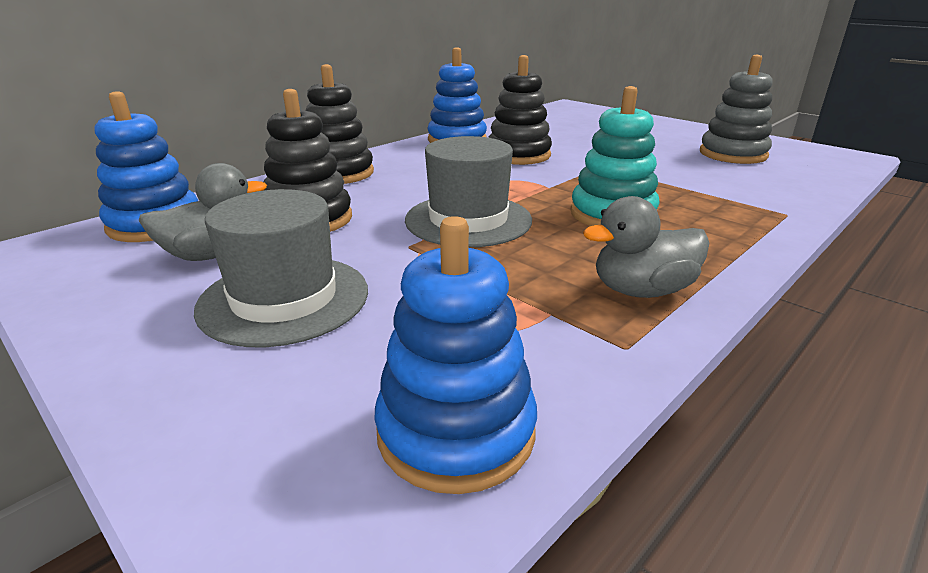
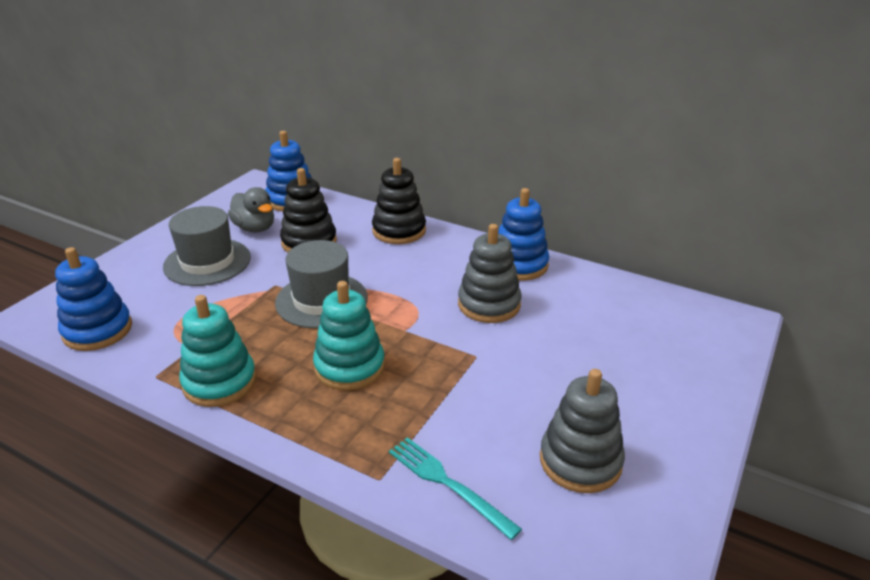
camera: 75 degrees right, 5 degrees up
(518, 155) = (489, 304): black stacking toy -> grey stacking toy
(641, 290) = (219, 382): grey duck -> turquoise stacking toy
(779, 191) = (448, 484): none -> turquoise fork

